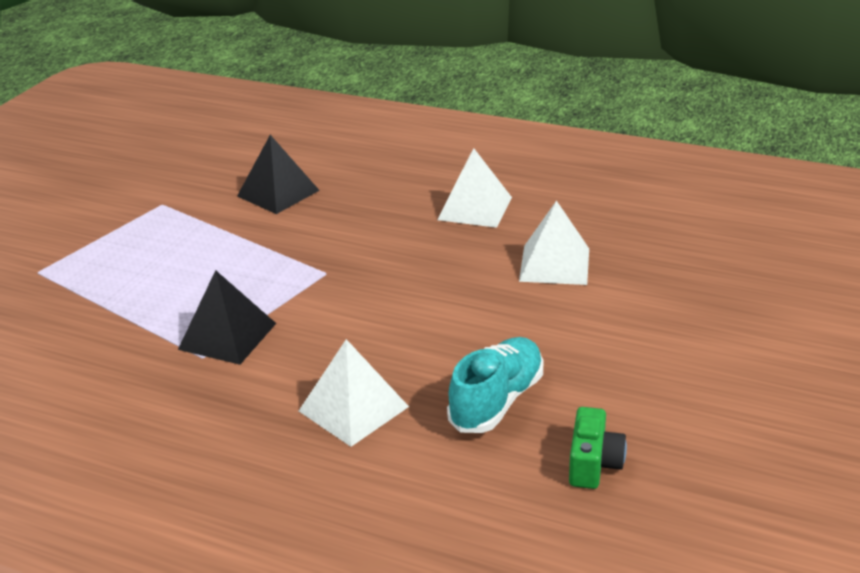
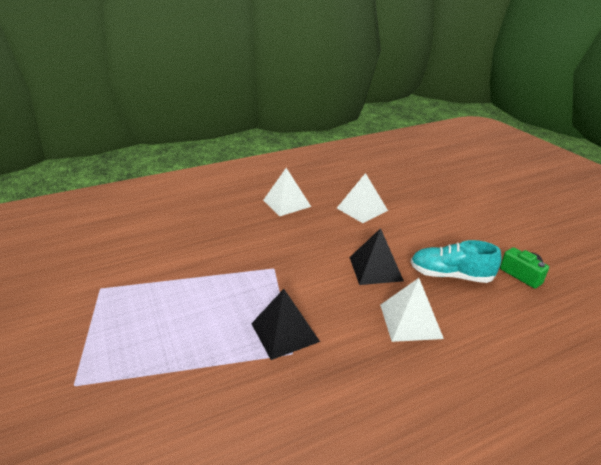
camera: 50 degrees left, 0 degrees up
(278, 193) = (170, 244): black pyramid -> black pyramid (375, 268)
(497, 401) = (450, 275): turquoise shoe -> turquoise shoe turned 60 degrees counterclockwise

